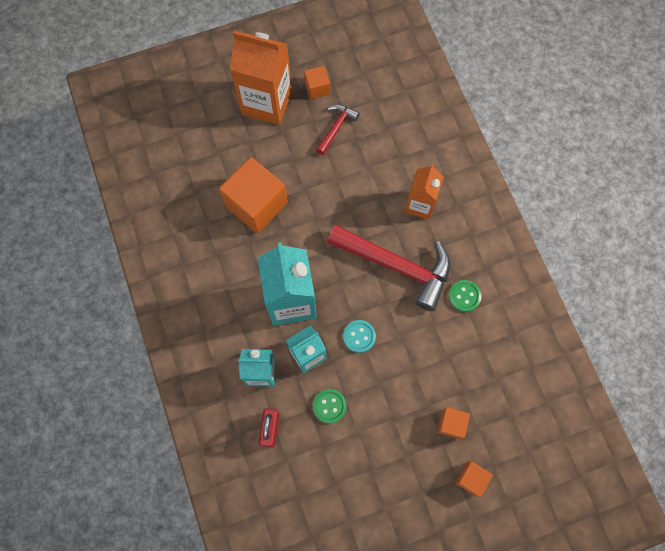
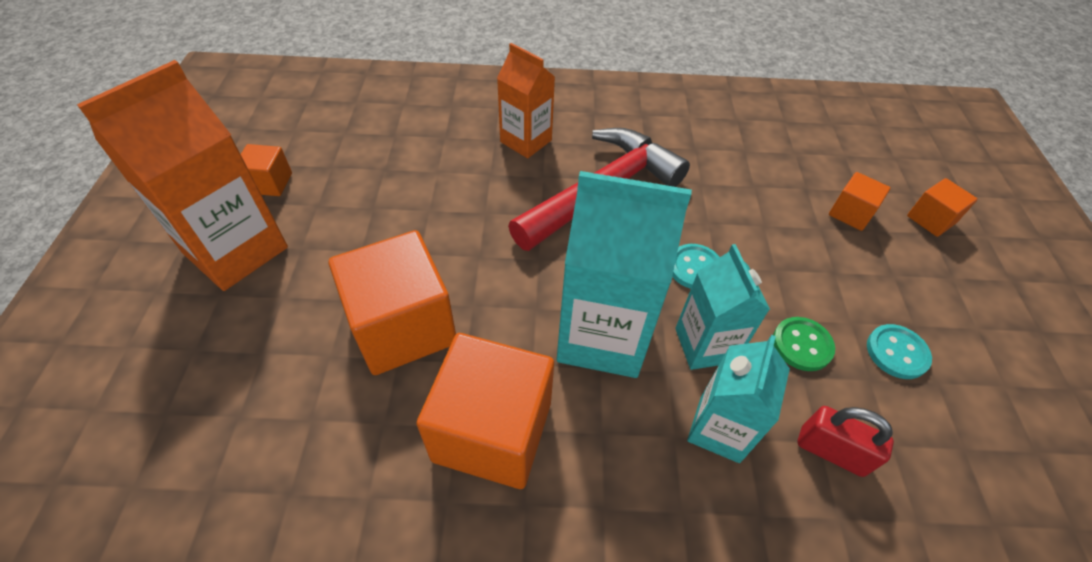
camera: 70 degrees left, 20 degrees down
(220, 270) = (492, 431): none -> orange cube
(336, 128) = (350, 183): red hammer -> none
(346, 459) = (896, 352): none -> turquoise button
(464, 296) = (673, 144): green button -> none

